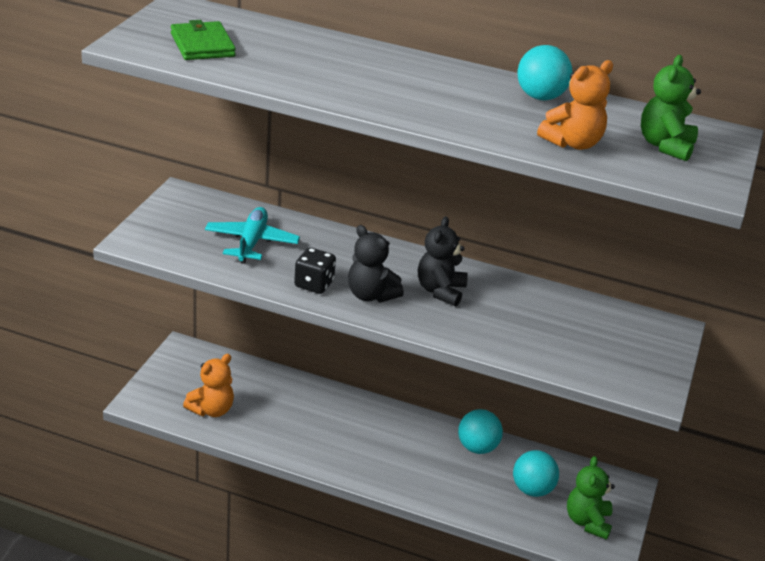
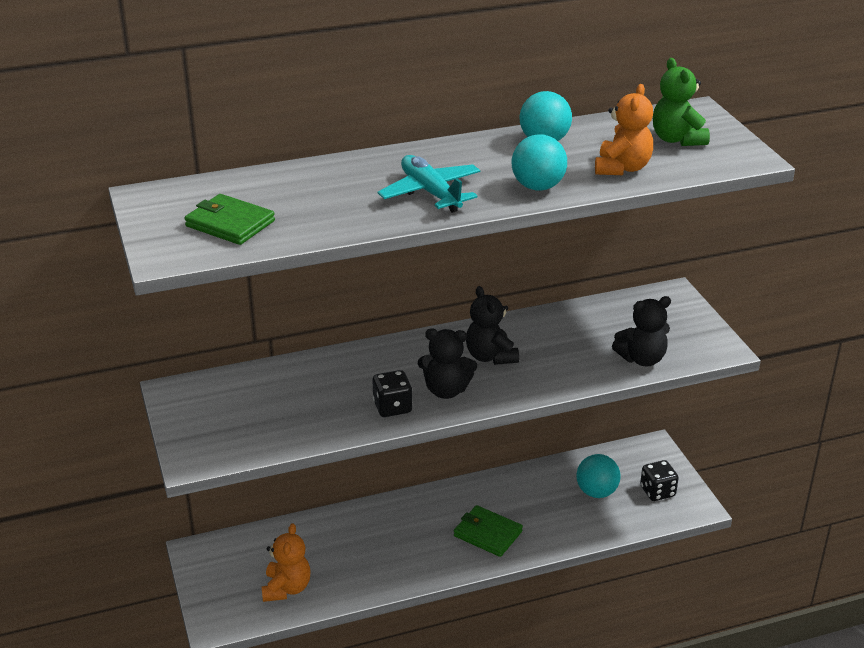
camera: 35 degrees left, 0 degrees up
(251, 242) = (294, 401): turquoise plane -> turquoise plane (430, 193)
(403, 464) = (488, 533): none -> green wallet
(477, 447) = (524, 484): turquoise ball -> turquoise ball (538, 187)
(568, 360) = (642, 359): none -> black teddy bear
(587, 522) = (657, 491): green teddy bear -> black dice

